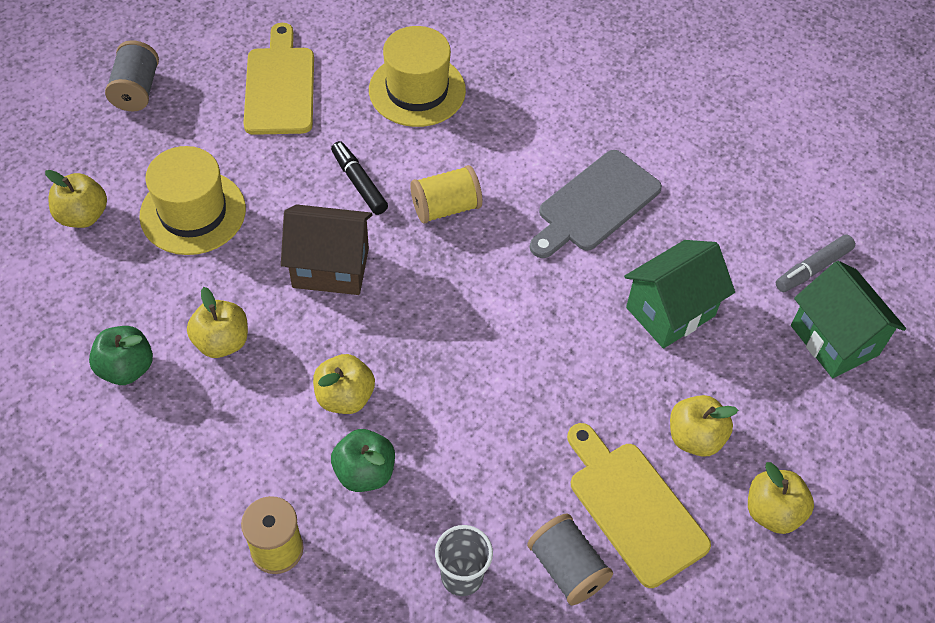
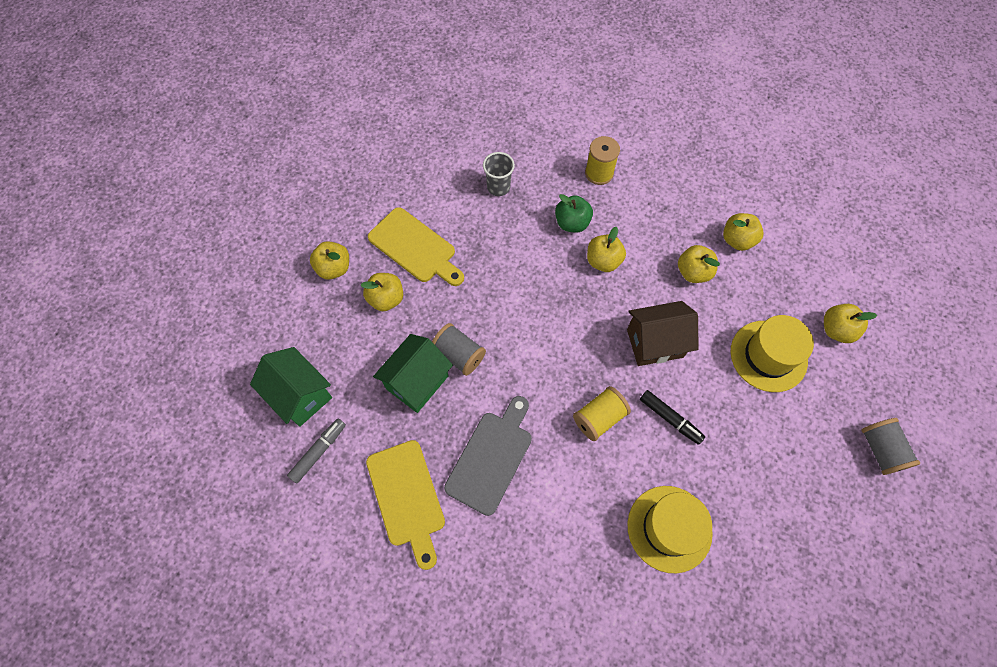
camera: 165 degrees right, 10 degrees up
(126, 368) = (737, 240): green apple -> yellow apple
(280, 86) = (778, 493): yellow cutting board -> yellow cutting board (407, 497)
(567, 568) = (444, 206): grey spool -> grey spool (459, 354)

